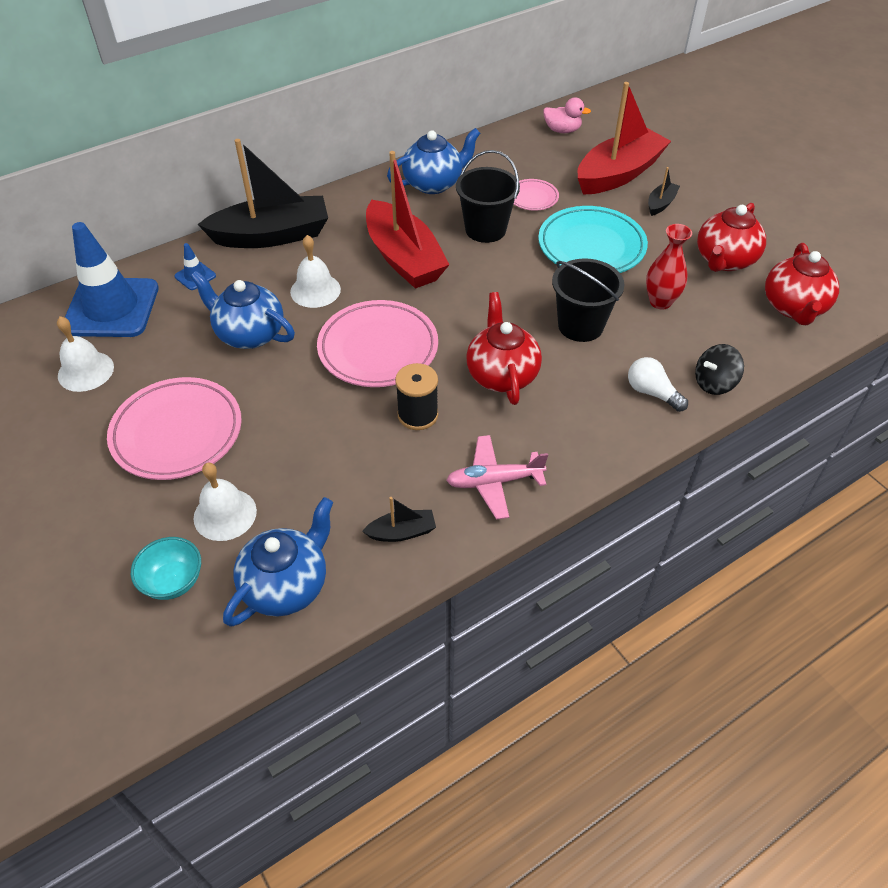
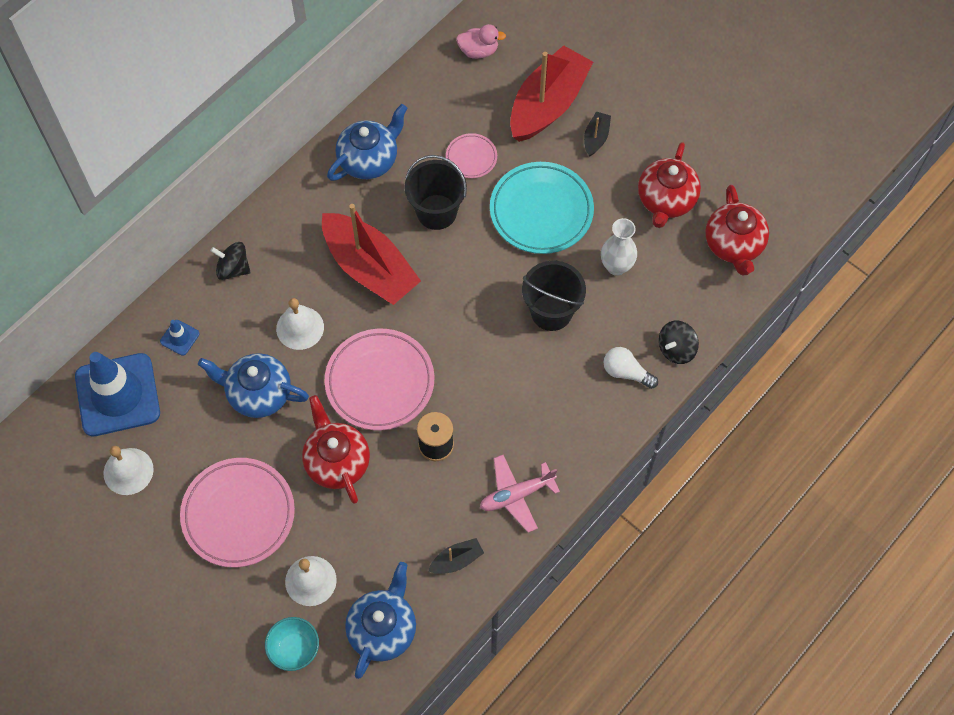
camera: 15 degrees left, 15 degrees up
(272, 235) = (233, 268): black boat -> black spinning top
(502, 375) = (495, 384): red teapot -> red teapot (337, 462)
(660, 302) = (616, 266): red vase -> white vase

